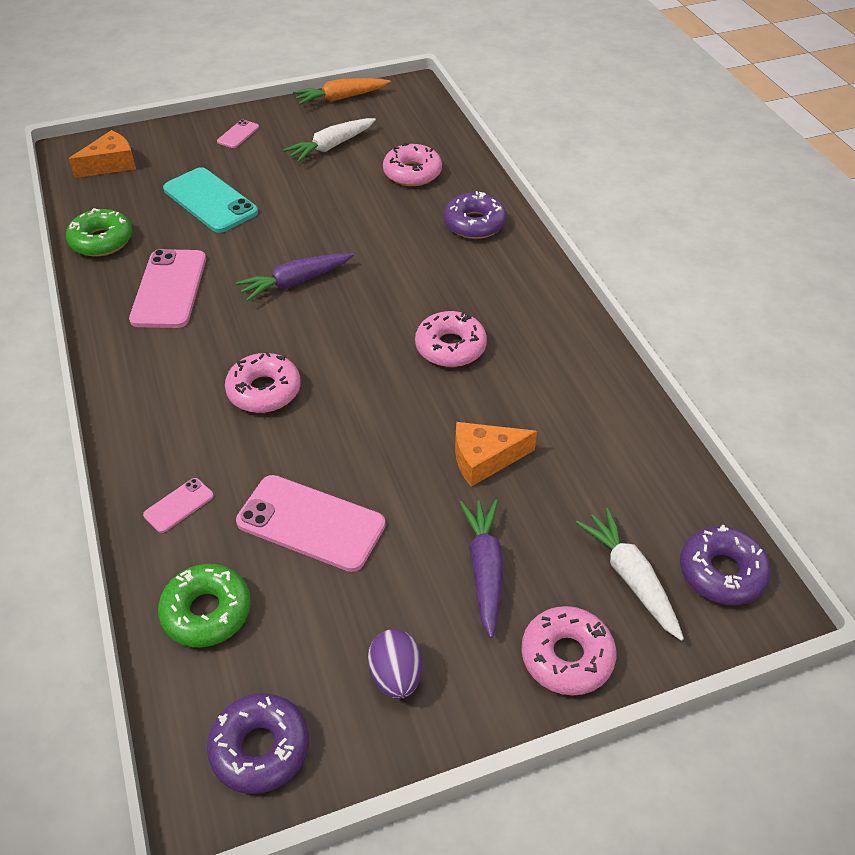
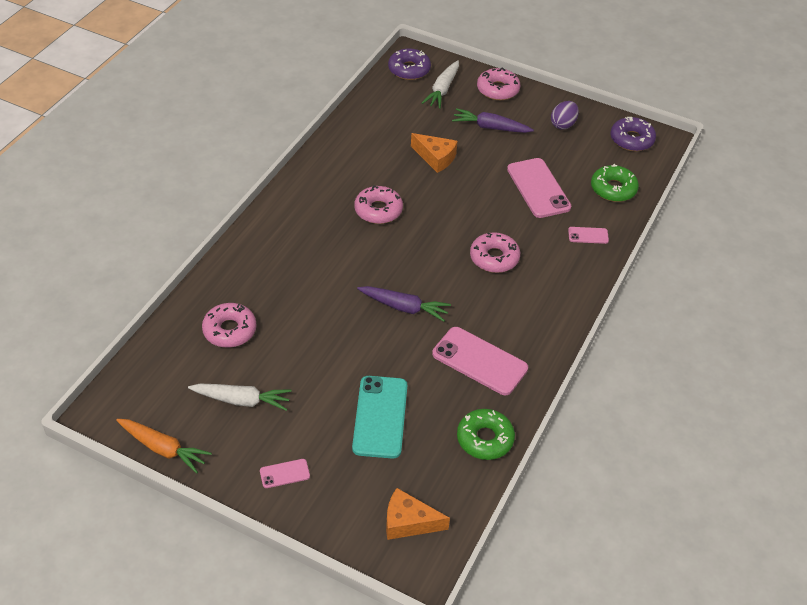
camera: 135 degrees left, 0 degrees up
(169, 289) = (479, 361): pink phone -> pink phone turned 75 degrees clockwise
(474, 224) = (256, 264): purple donut -> none
(485, 569) = (490, 127): purple carrot -> purple carrot turned 60 degrees clockwise

